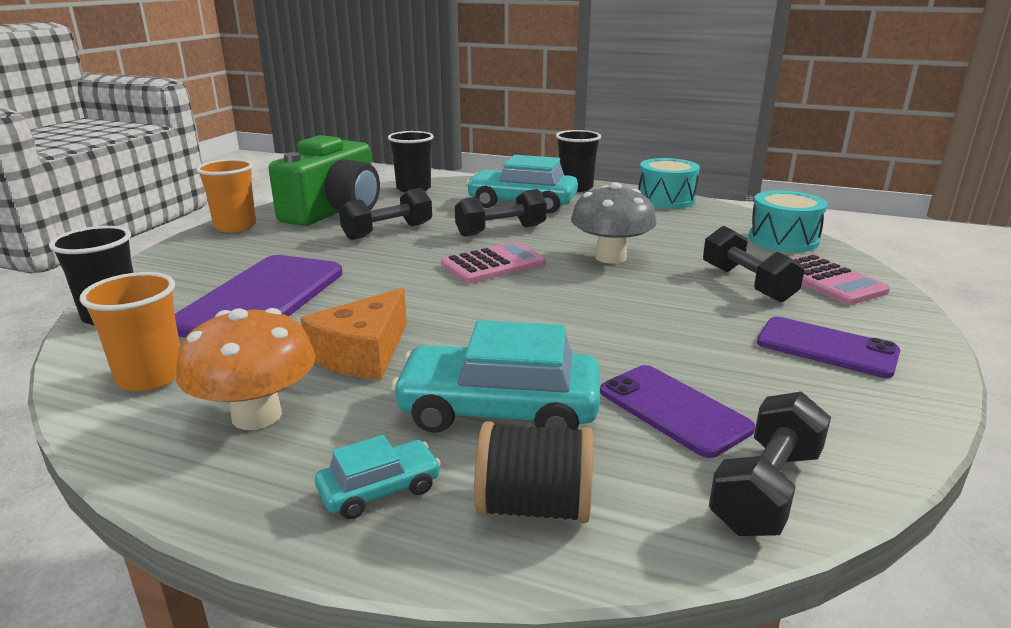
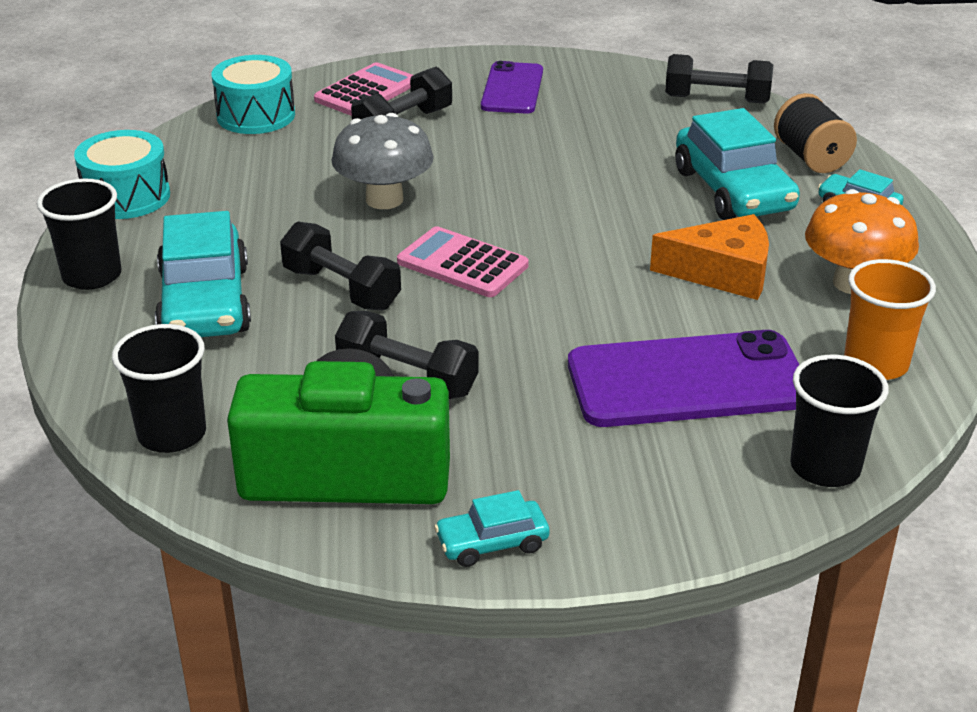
camera: 115 degrees left, 10 degrees up
(235, 226) = (492, 543): orange cup -> turquoise car
(673, 410) = (663, 132): purple phone -> none

